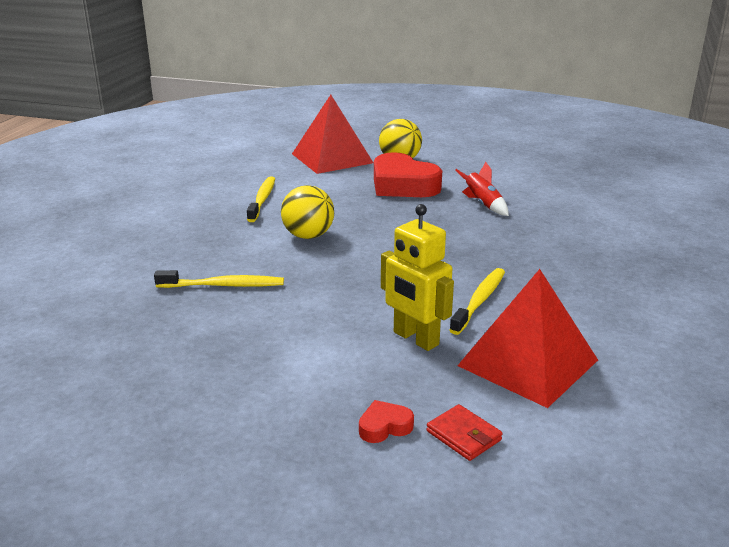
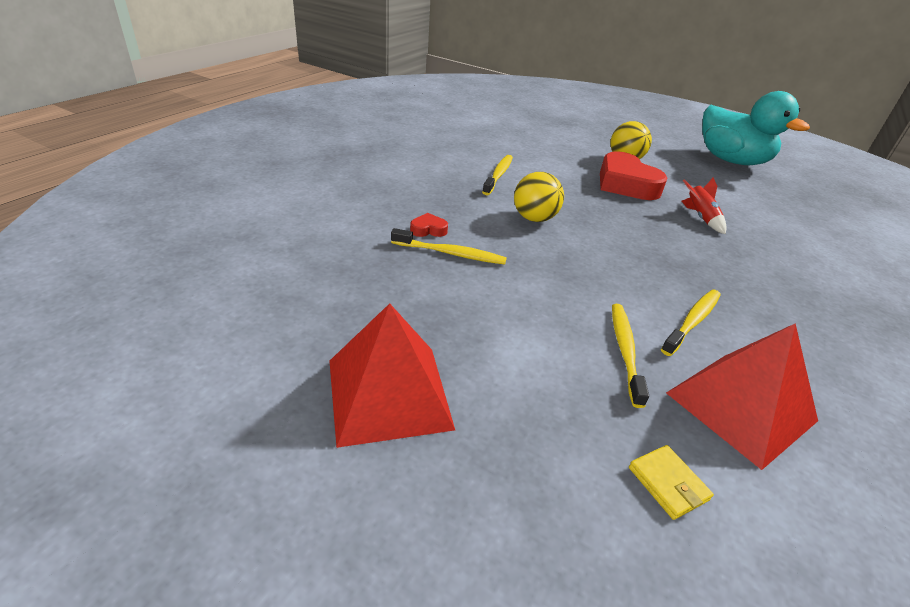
camera: 10 degrees right, 10 degrees up
(332, 158) = (564, 147): red pyramid -> red pyramid (388, 393)
(384, 427) = (584, 451): red heart -> red heart (428, 230)
(415, 339) = (625, 351): yellow robot -> yellow toothbrush
(463, 435) = (668, 483): red wallet -> yellow wallet
(513, 142) = (731, 160): none -> turquoise duck

